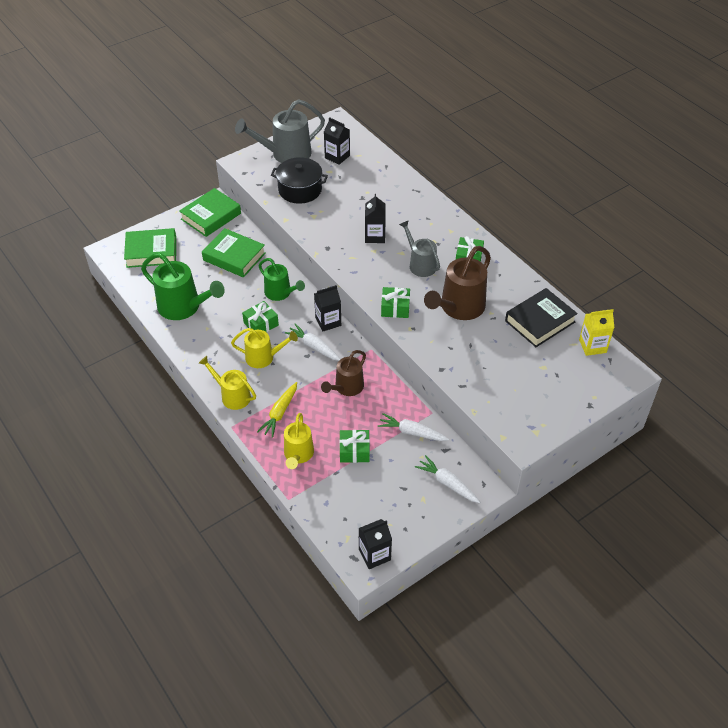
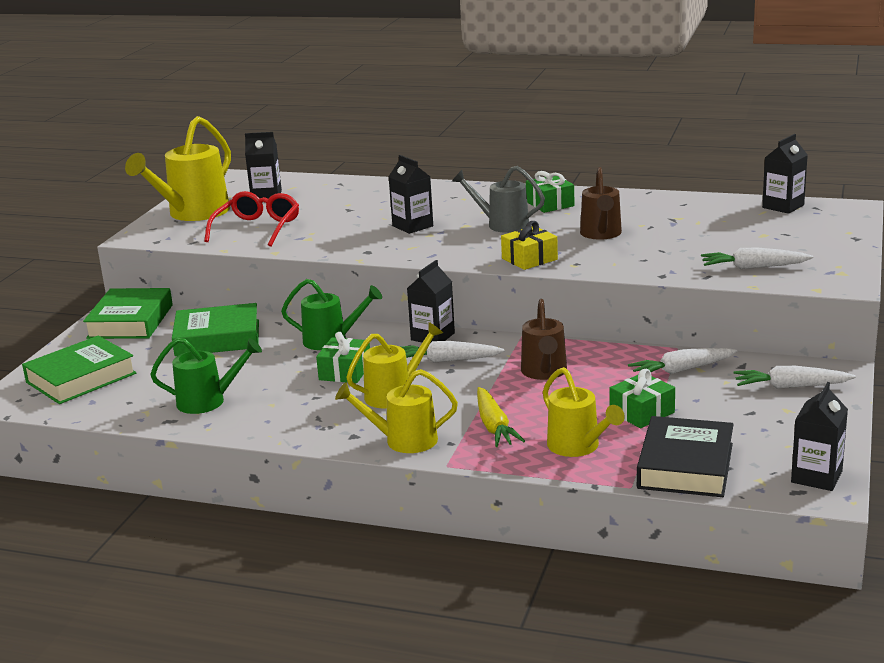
camera: 35 degrees left, 25 degrees down
(184, 307) = (208, 401): green watering can -> green watering can, size x0.63
(285, 154) = (192, 214): grey watering can -> yellow watering can
(300, 190) = (257, 228): black pot -> red glasses
(395, 308) = (529, 259): green gift -> yellow gift
(458, 308) = (601, 234): brown watering can -> brown watering can, size x0.63
(496, 394) = (753, 267): none -> white carrot
(540, 321) = (702, 212): black book -> black book (685, 466)
(592, 346) = (783, 206): yellow carton -> black carton

